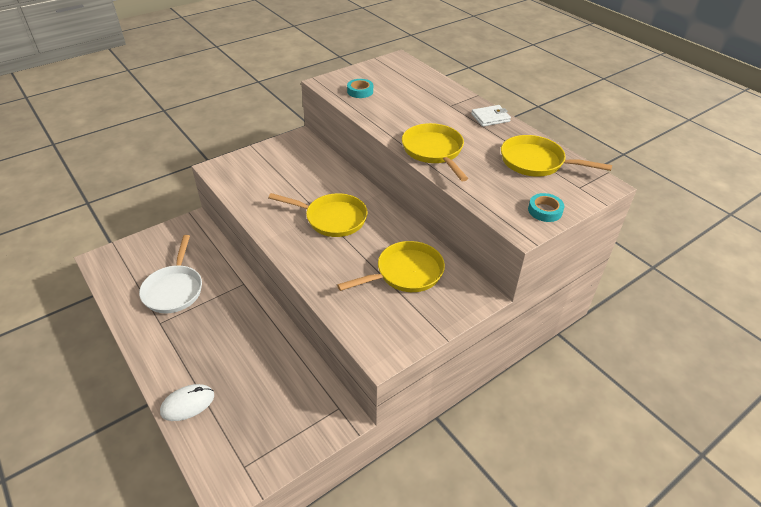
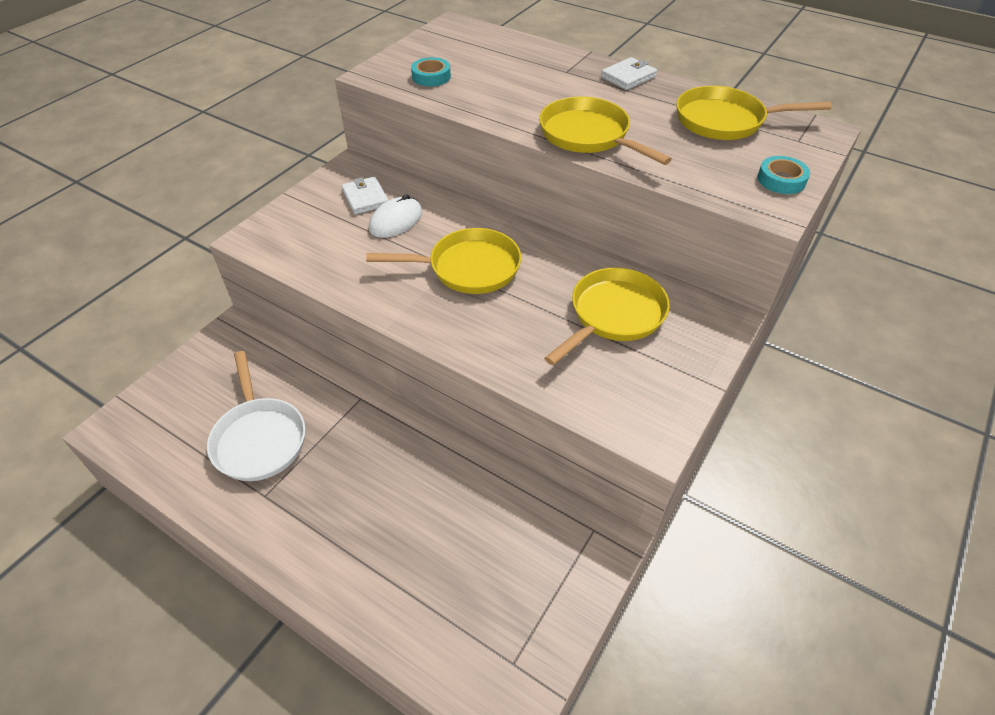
camera: 20 degrees left, 5 degrees up
(188, 404) = (377, 602): white mouse -> white mouse (396, 221)
(296, 159) = (365, 198): none -> white wallet

